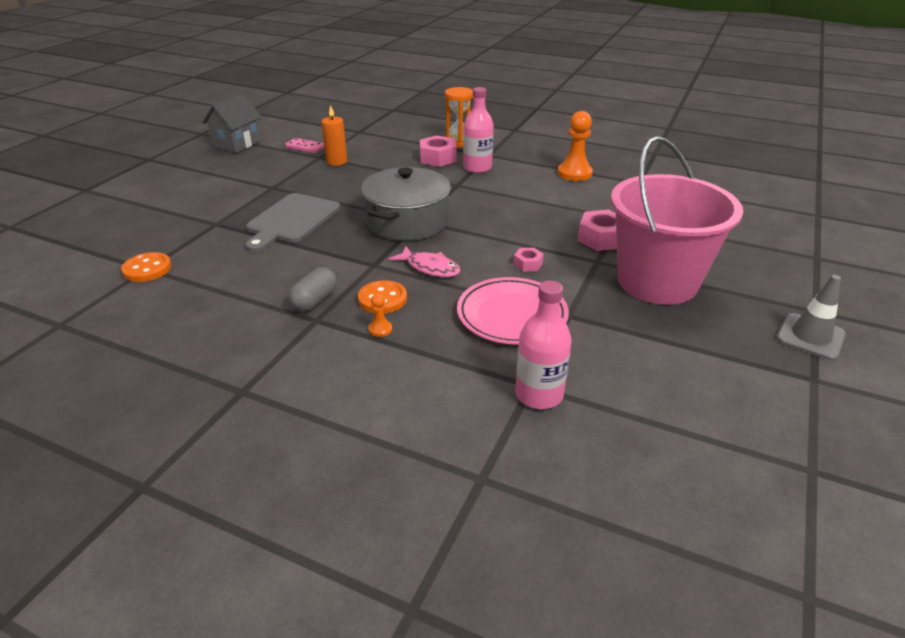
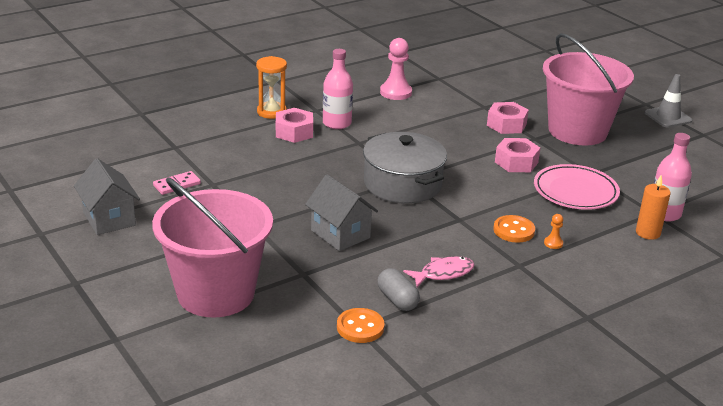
camera: 60 degrees left, 5 degrees down
(163, 202) = (216, 293): none -> pink bucket
(291, 220) = (340, 234): grey cutting board -> grey house
(314, 300) = (491, 258): grey capsule -> grey capsule (397, 300)
(337, 161) = (237, 179): orange candle -> orange candle (648, 233)
(430, 268) = (486, 199): pink fish -> pink fish (443, 273)
(528, 264) = (516, 162): pink nut -> pink nut, size x1.82
(574, 173) = (395, 92): orange pawn -> pink pawn

